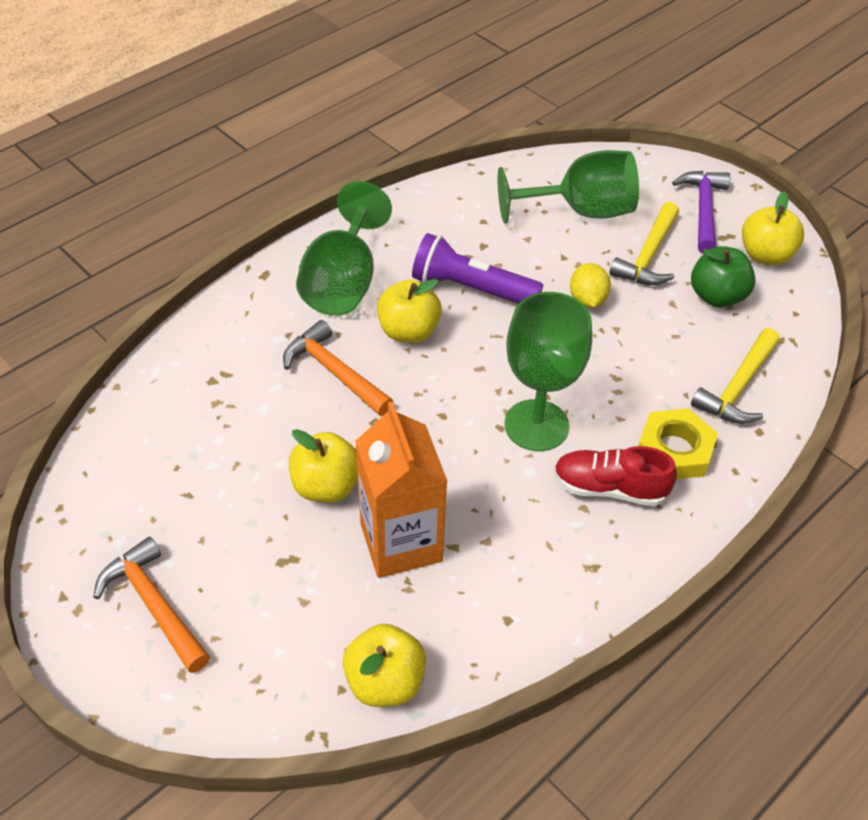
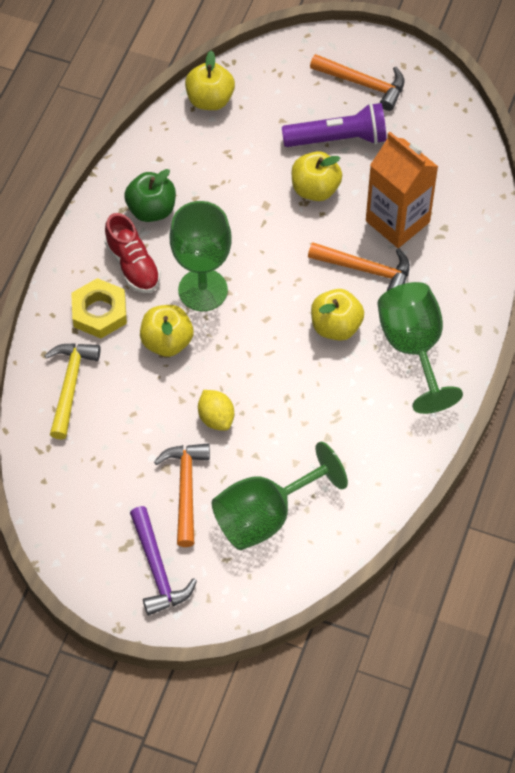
camera: 155 degrees right, 10 degrees up
(401, 542) = (247, 175): orange carton -> orange carton (397, 221)
(471, 289) = (312, 387): purple flashlight -> purple flashlight (338, 139)
(609, 488) = (133, 265): red shoe -> red shoe turned 75 degrees clockwise
(648, 255) = (185, 489): yellow hammer -> orange hammer
(717, 296) = (113, 469): green apple -> green apple (151, 210)
(765, 255) = (85, 536): yellow apple -> yellow apple (167, 342)

